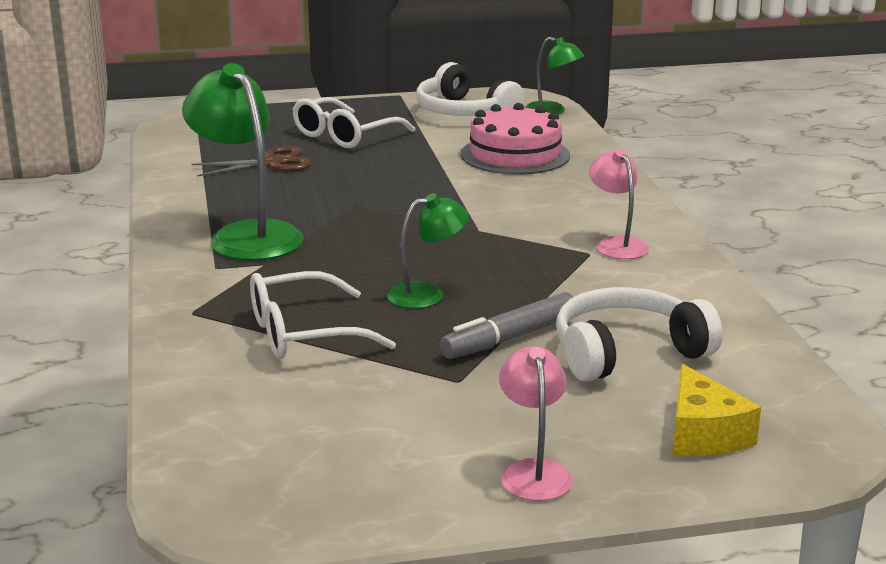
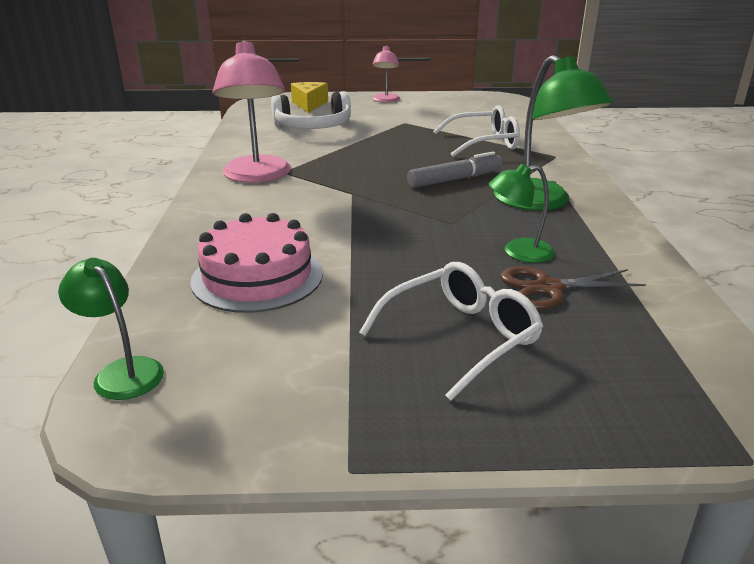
camera: 170 degrees left, 5 degrees up
(427, 294) = (407, 156): green lamp -> green lamp (518, 252)
(464, 112) = (261, 385): white headphones -> none
(509, 338) = (370, 135): grey marker -> grey marker (455, 179)
(617, 244) = (257, 176): pink lamp -> pink lamp, size x1.79

